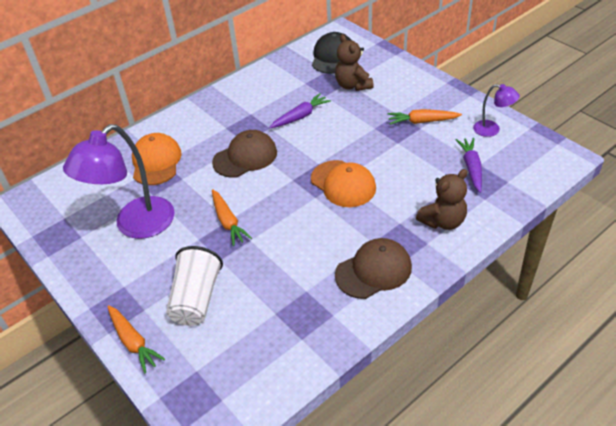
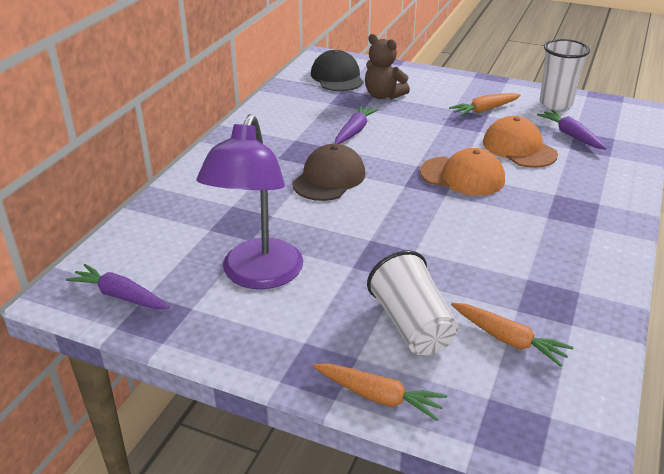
camera: 30 degrees left, 10 degrees down
(49, 213) = (120, 296): none -> purple carrot
(156, 162) = (222, 207): orange cap -> orange cap (519, 148)
(228, 222) = (371, 241): orange carrot -> orange carrot (508, 339)
(373, 271) = (575, 240): brown cap -> none
(443, 221) = (593, 182): brown teddy bear -> none
(492, 130) = (555, 103): purple lamp -> white cup

